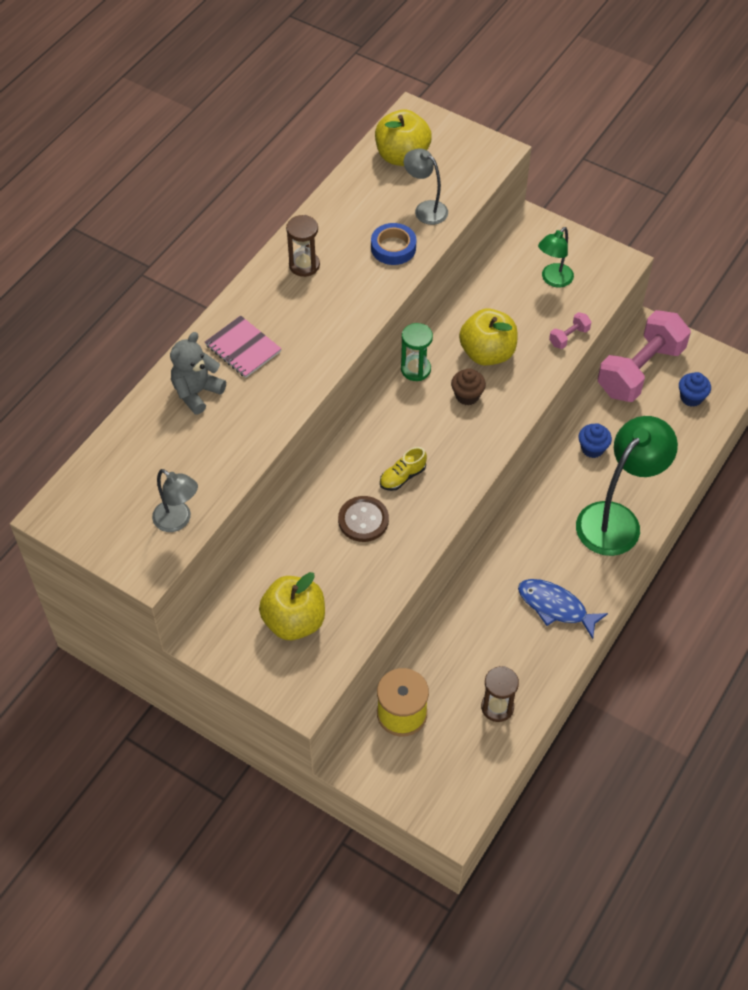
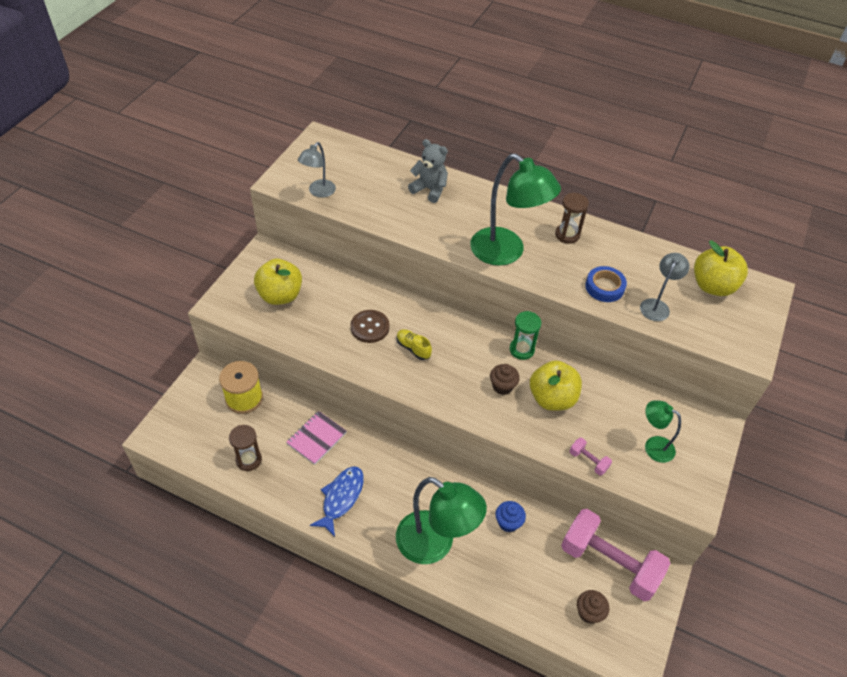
camera: 80 degrees right, 5 degrees down
(243, 348) = (475, 209): pink notebook -> pink notebook (316, 438)
(326, 328) = (506, 253): none -> green lamp
(691, 398) = (589, 612): blue cupcake -> brown cupcake

